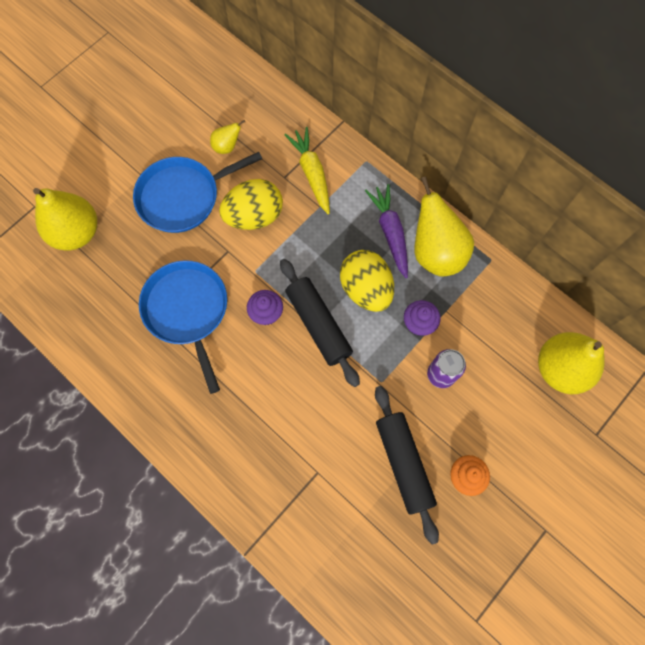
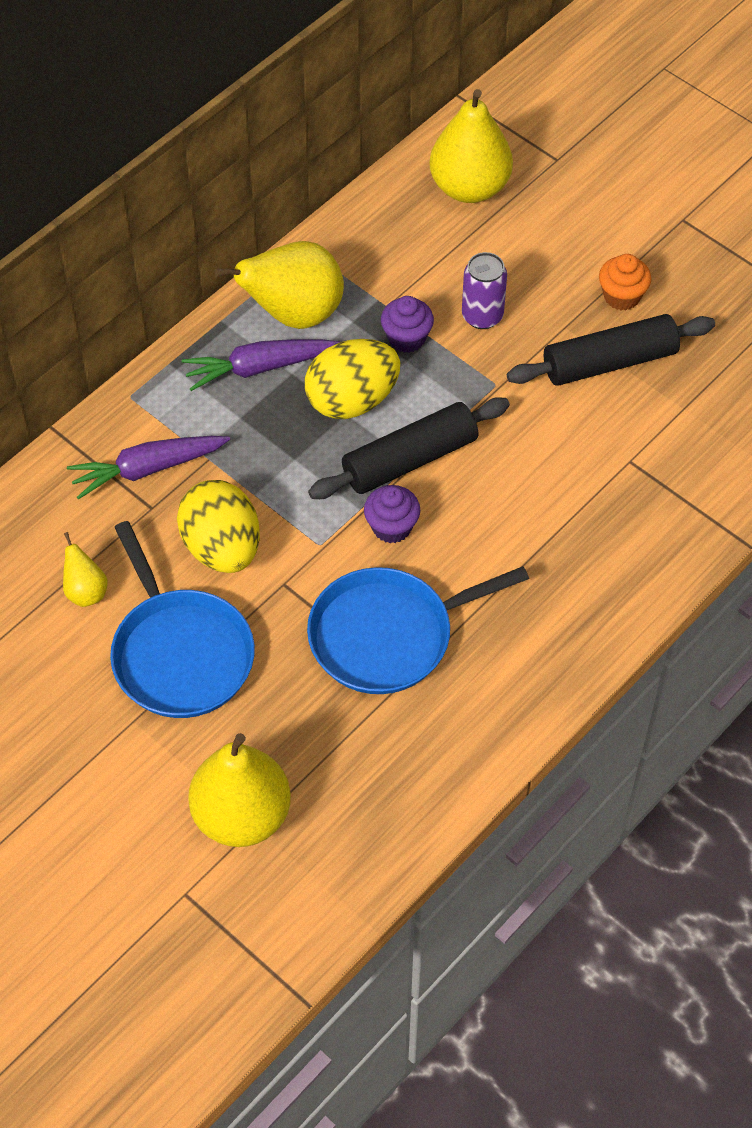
camera: 90 degrees left, 15 degrees down
(312, 173) = (148, 469): yellow carrot -> purple carrot

